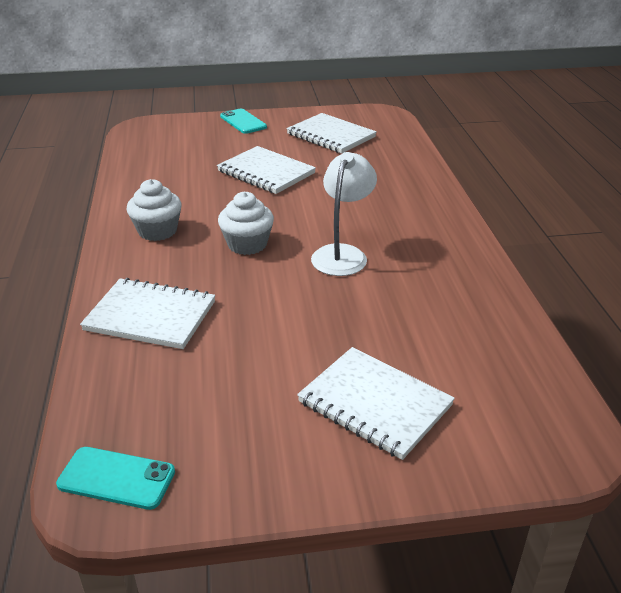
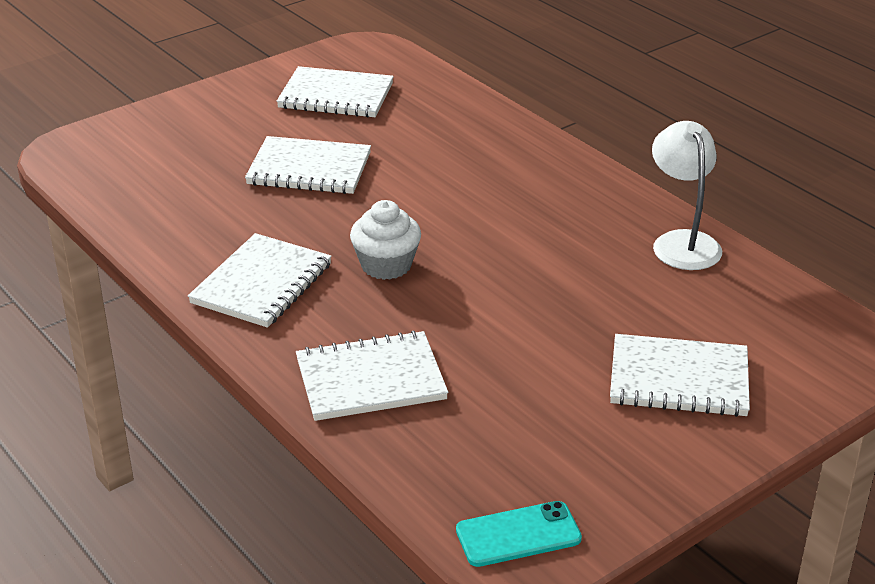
camera: 30 degrees left, 0 degrees up
(157, 231) = (262, 284): white cupcake -> white notebook
(243, 122) = (199, 106): turquoise phone -> none
(342, 254) = (501, 242): white lamp -> white lamp (682, 242)

